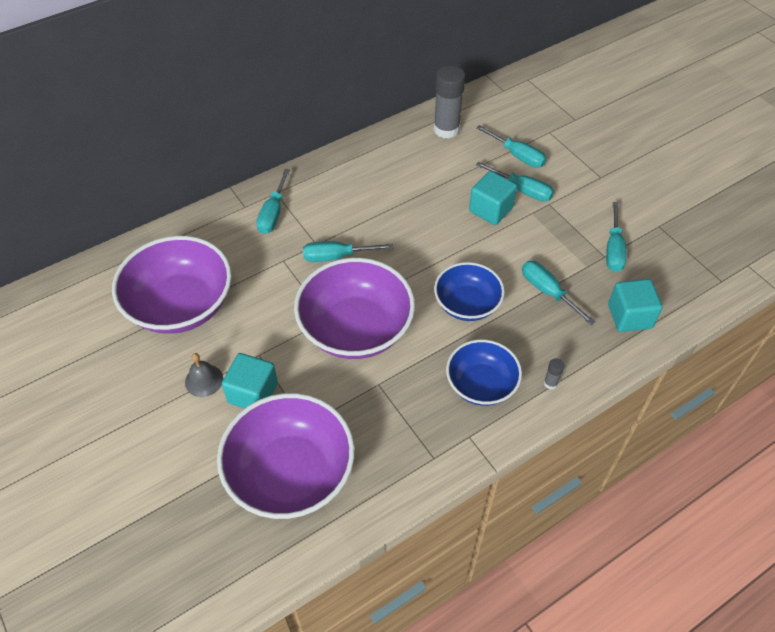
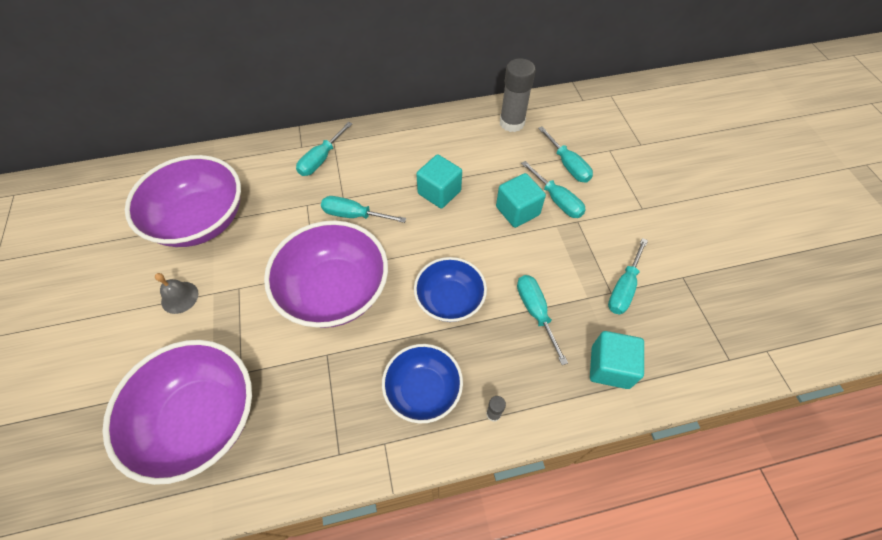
camera: 20 degrees right, 5 degrees up
(253, 393) = (213, 324): turquoise cube -> turquoise cube (439, 192)

